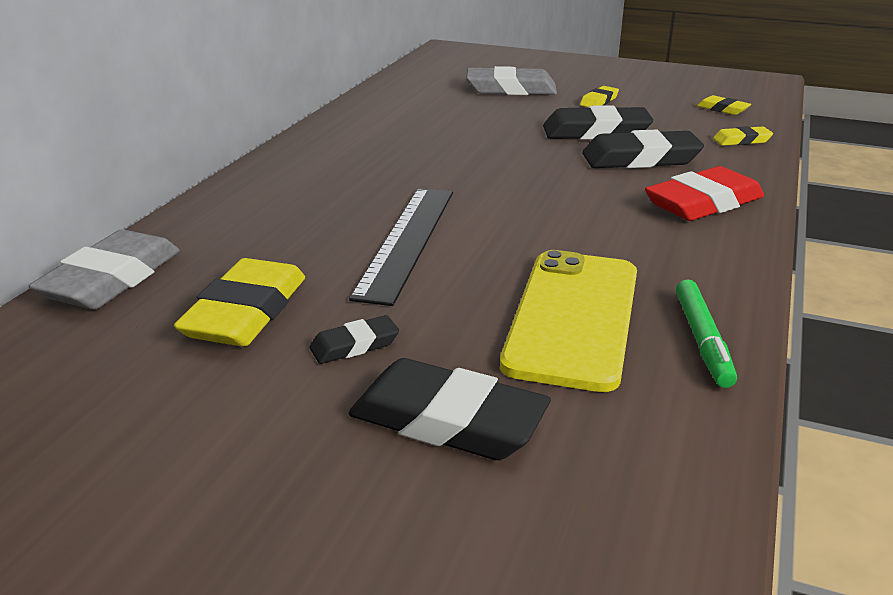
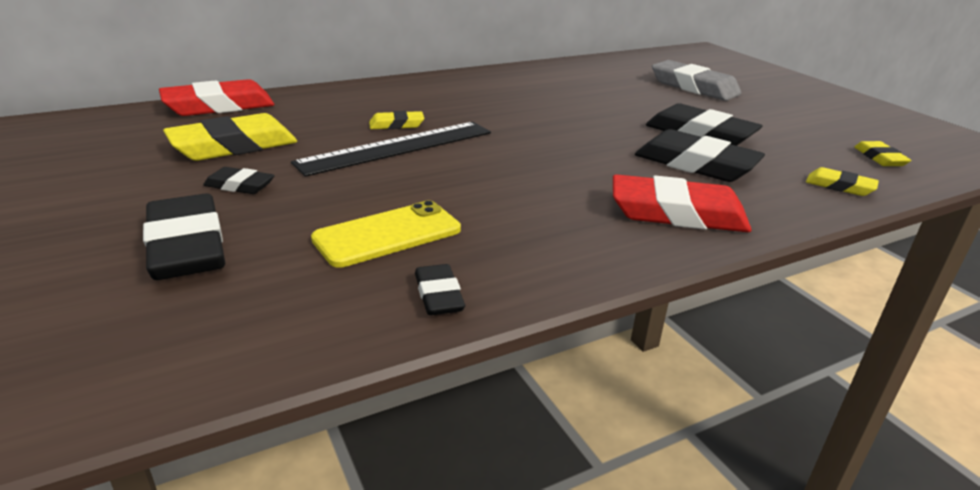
camera: 40 degrees right, 0 degrees up
(111, 279) = (219, 106): grey eraser -> red eraser
(573, 317) = (387, 234): yellow phone -> yellow phone, size x0.66
(599, 101) = (757, 116): yellow eraser -> yellow eraser (396, 125)
(702, 340) = (438, 295): green marker -> black eraser

